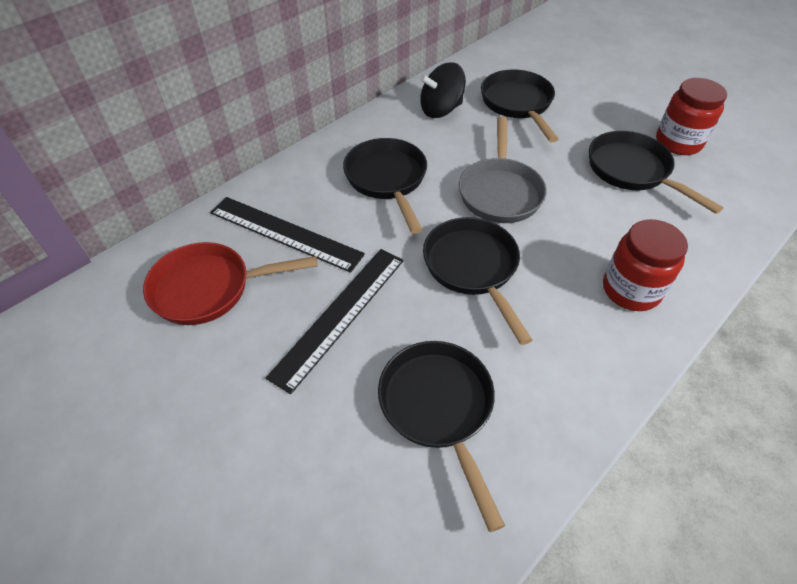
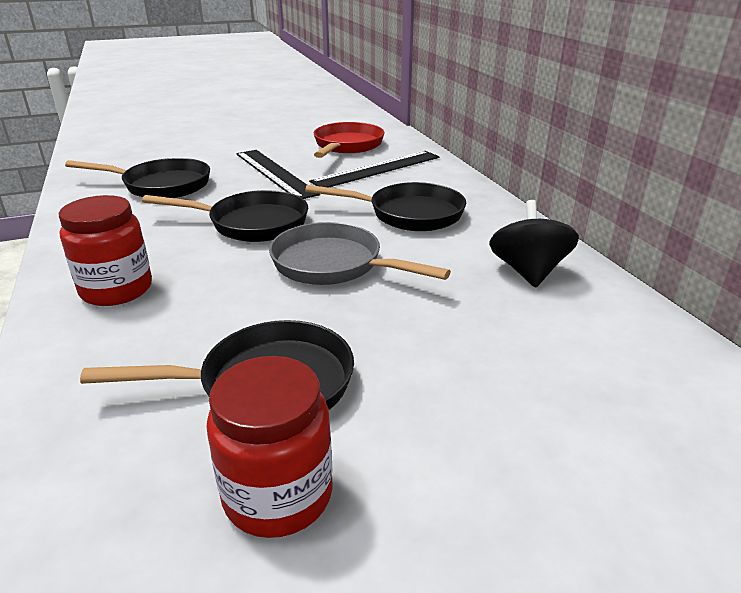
camera: 115 degrees right, 20 degrees down
(518, 104) = (515, 340): black pan -> none

